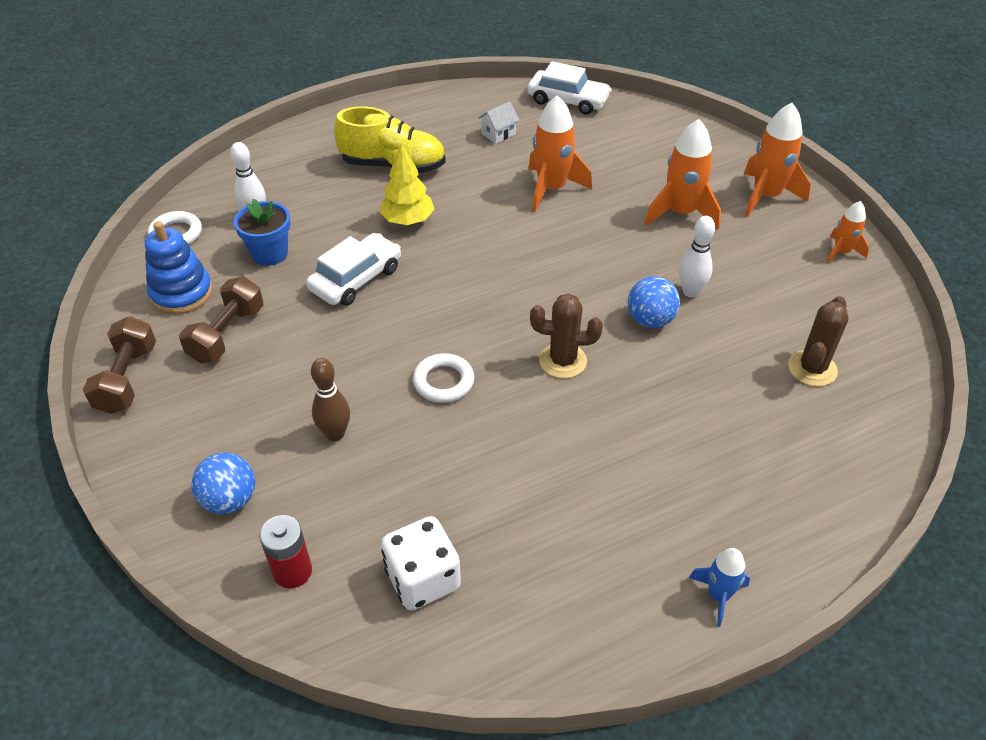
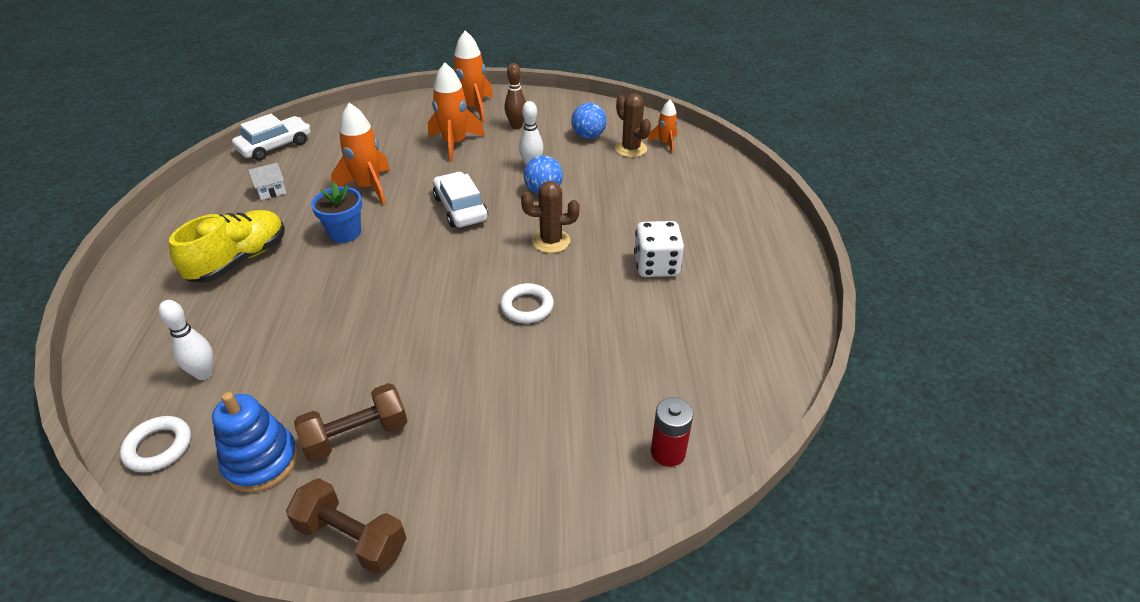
camera: 65 degrees left, 5 degrees down
(227, 334) = (356, 435): brown dumbbell -> brown dumbbell turned 75 degrees counterclockwise
(230, 500) = (569, 480): blue ball -> blue ball (588, 136)
(270, 253) = (271, 375): blue flower pot -> blue flower pot (345, 233)
(335, 434) = (538, 387): brown bowling pin -> brown bowling pin (516, 126)
(356, 279) = (365, 324): white car -> white car (460, 208)
(408, 221) = (323, 272): yellow tree -> none
(423, 579) = (709, 374): white dice -> white dice (656, 266)
(498, 134) = (271, 191): white house -> white house turned 75 degrees clockwise
(563, 361) = (551, 241): brown cactus -> brown cactus turned 60 degrees clockwise
(718, 595) = (777, 244): blue rocket -> none
(841, 252) = (547, 103): orange rocket -> orange rocket (665, 143)

